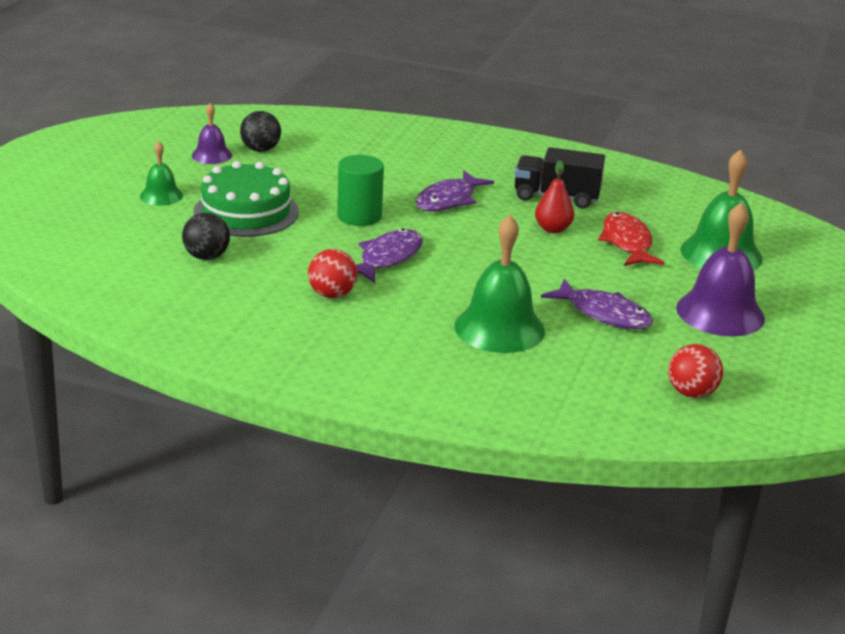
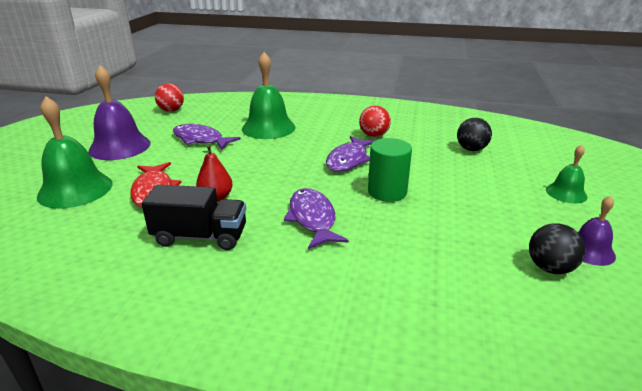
camera: 175 degrees right, 0 degrees up
(246, 212) = (481, 185): green cake -> none
(448, 200) = (312, 219): purple fish -> purple fish turned 45 degrees counterclockwise

